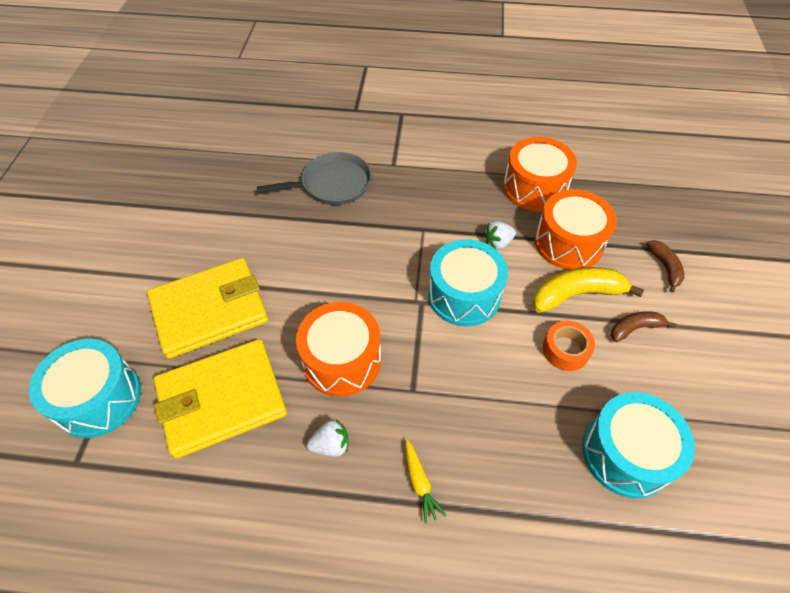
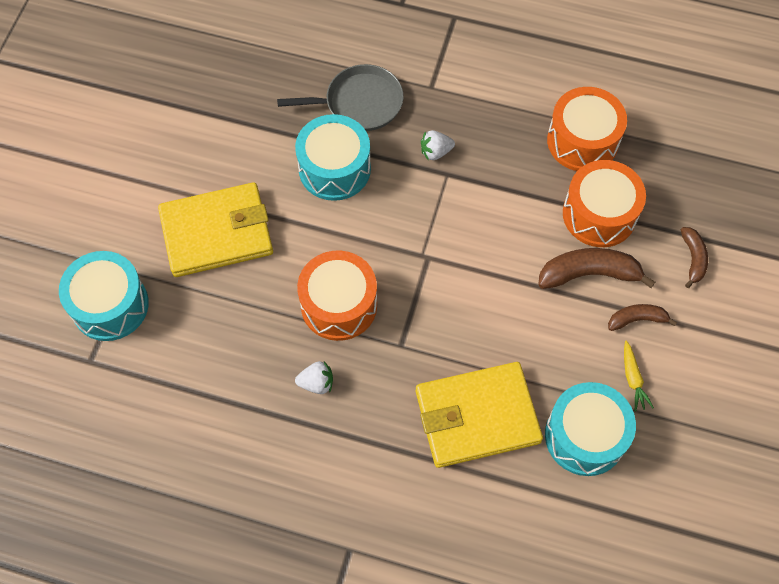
camera: 10 degrees right, 10 degrees up
(222, 399) = (222, 325): yellow wallet -> yellow wallet (477, 416)
(420, 483) = (390, 430): yellow carrot -> yellow carrot (633, 379)
(464, 295) = (473, 256): turquoise drum -> turquoise drum (334, 169)
(498, 243) = (523, 203): white strawberry -> white strawberry (435, 152)
(565, 350) = (559, 330): orange tape -> none
(576, 294) = (589, 274): yellow banana -> brown banana

